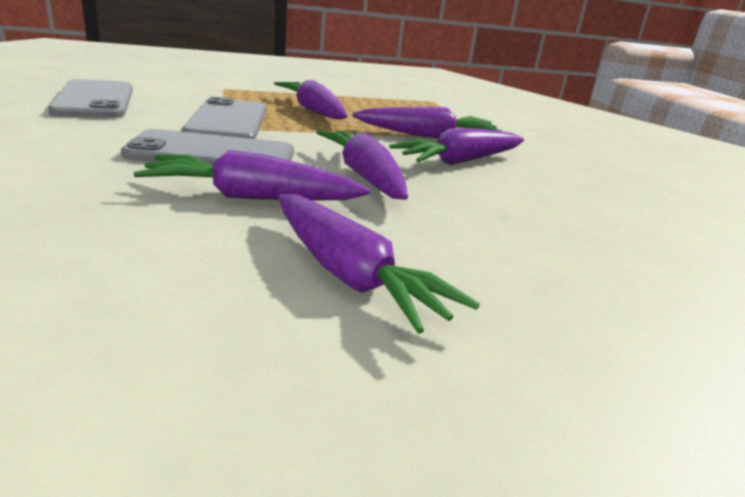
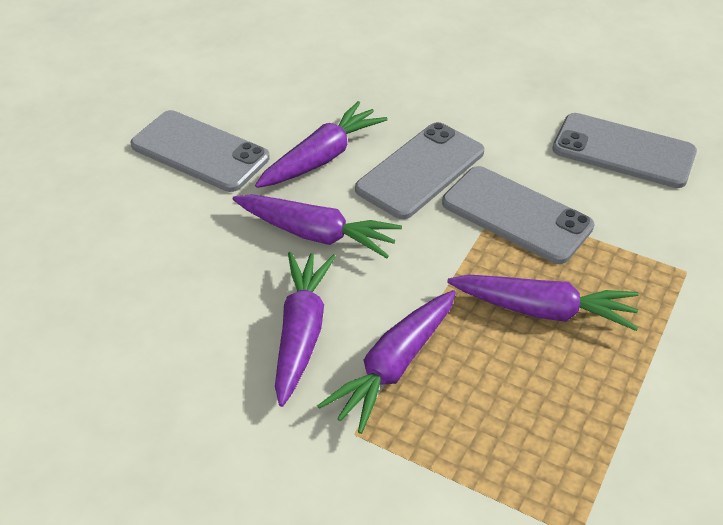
camera: 135 degrees right, 20 degrees up
(349, 275) = (200, 151): purple carrot -> grey phone

